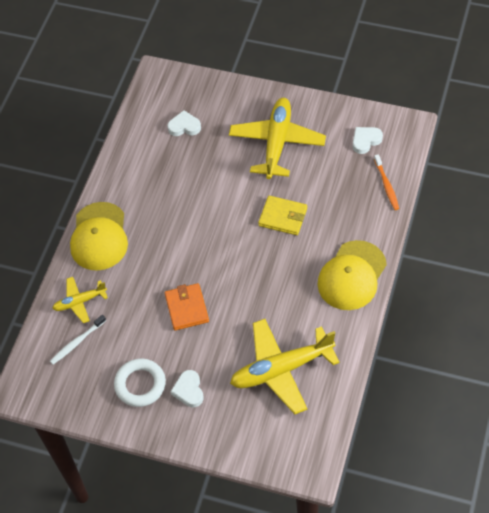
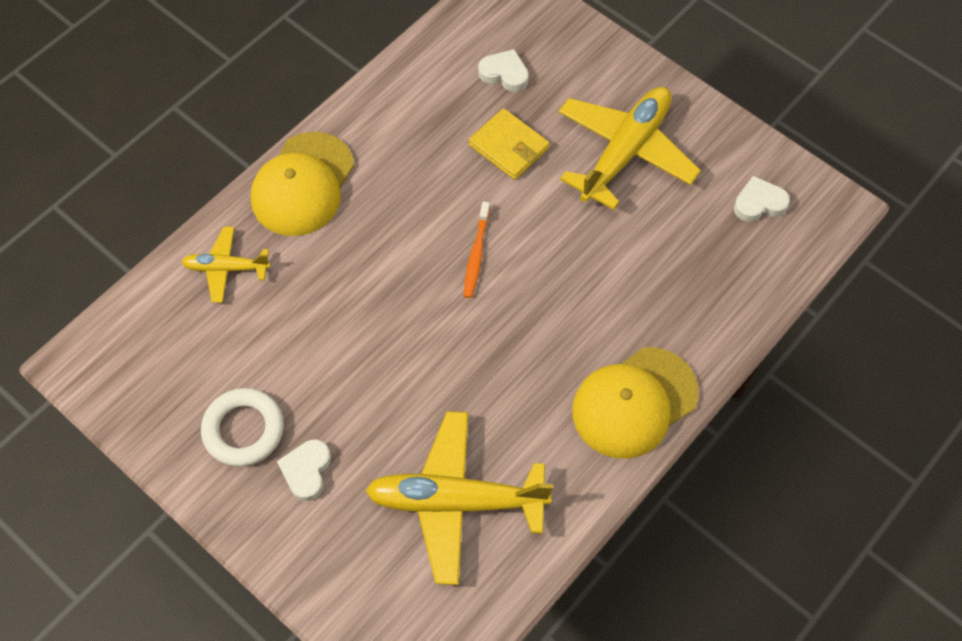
camera: 20 degrees right, 5 degrees up
(77, 342) = (191, 326): white toothbrush -> none
(187, 308) = (368, 344): orange wallet -> none
(283, 217) = (577, 267): yellow wallet -> yellow wallet (509, 147)
(386, 185) = (757, 285): orange toothbrush -> orange toothbrush (476, 254)

